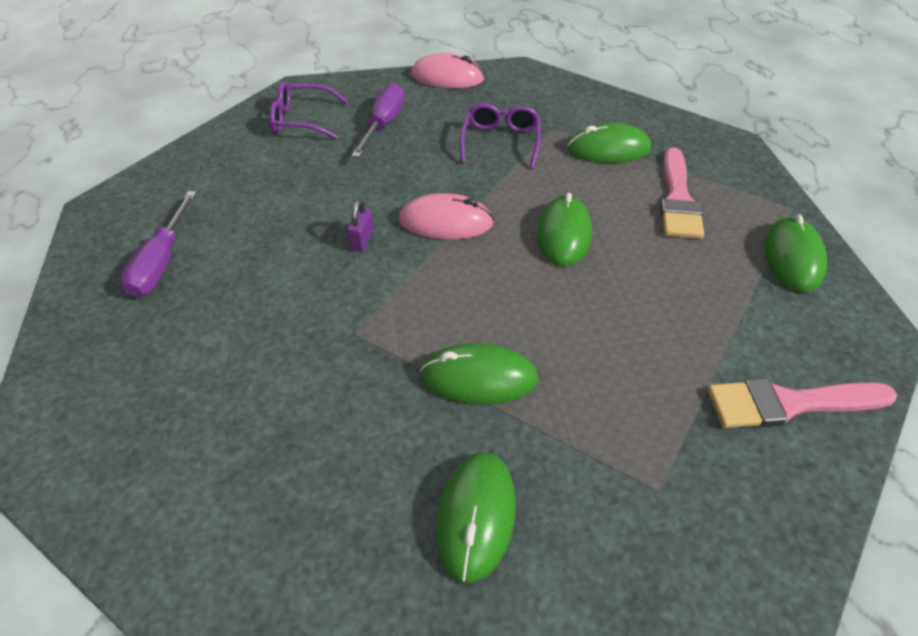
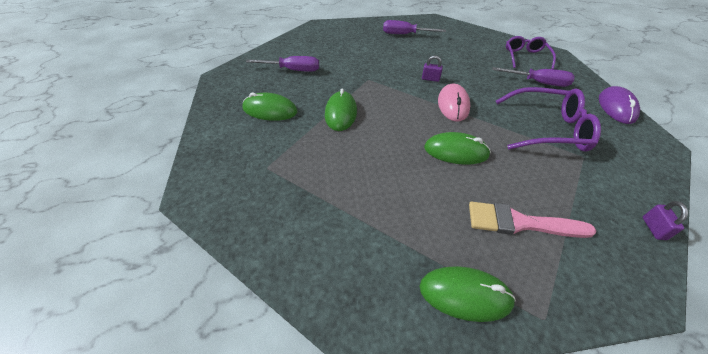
camera: 90 degrees right, 0 degrees up
(295, 489) = (293, 70): none -> purple screwdriver
(447, 77) = (616, 107): pink mouse -> purple mouse
(500, 142) = (547, 129): purple glasses -> purple glasses, size x1.53
(608, 149) = (572, 187): green mouse -> none
(652, 114) = (653, 228): none -> purple padlock
(789, 403) = (310, 242): pink brush -> none

